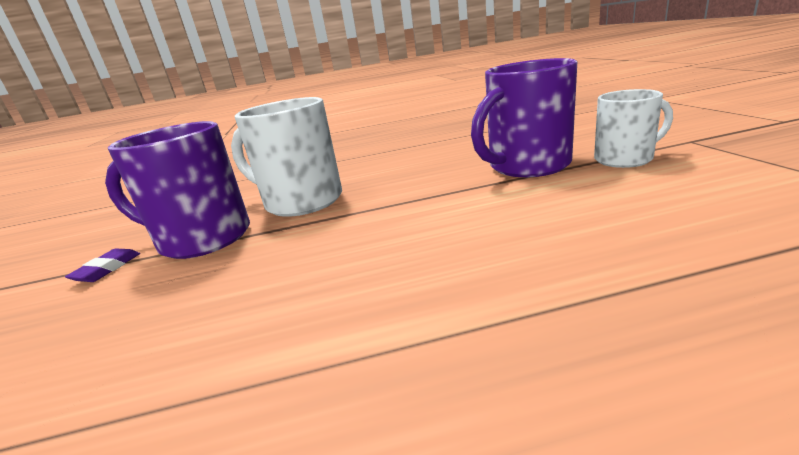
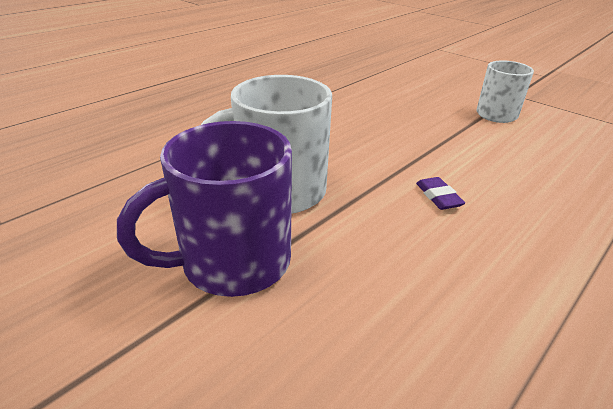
camera: 40 degrees left, 10 degrees up
(107, 269) = (163, 338): purple eraser -> purple eraser (438, 196)
(527, 166) = (439, 126): purple mug -> none

